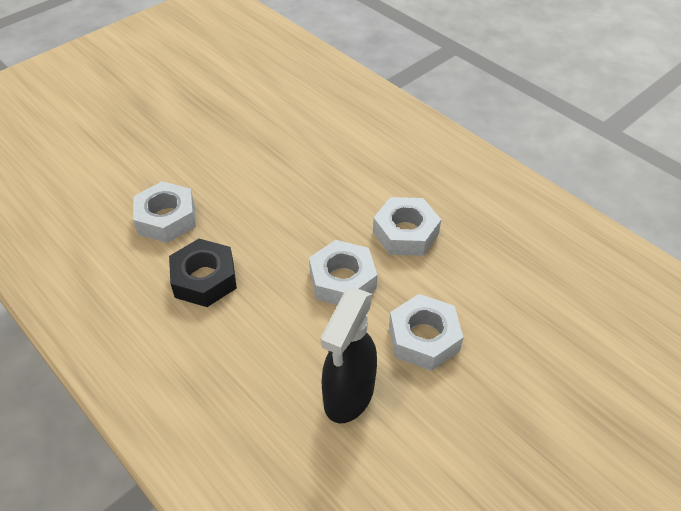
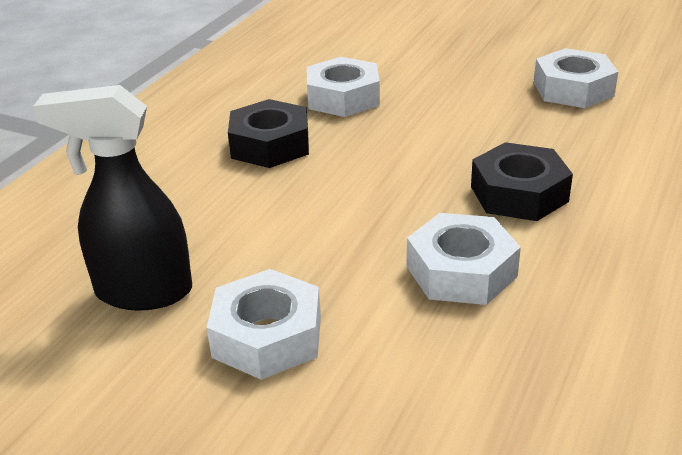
camera: 70 degrees right, 15 degrees down
(342, 280) = (330, 239): white nut -> white nut (573, 89)
(346, 181) = (519, 194): none -> black nut

